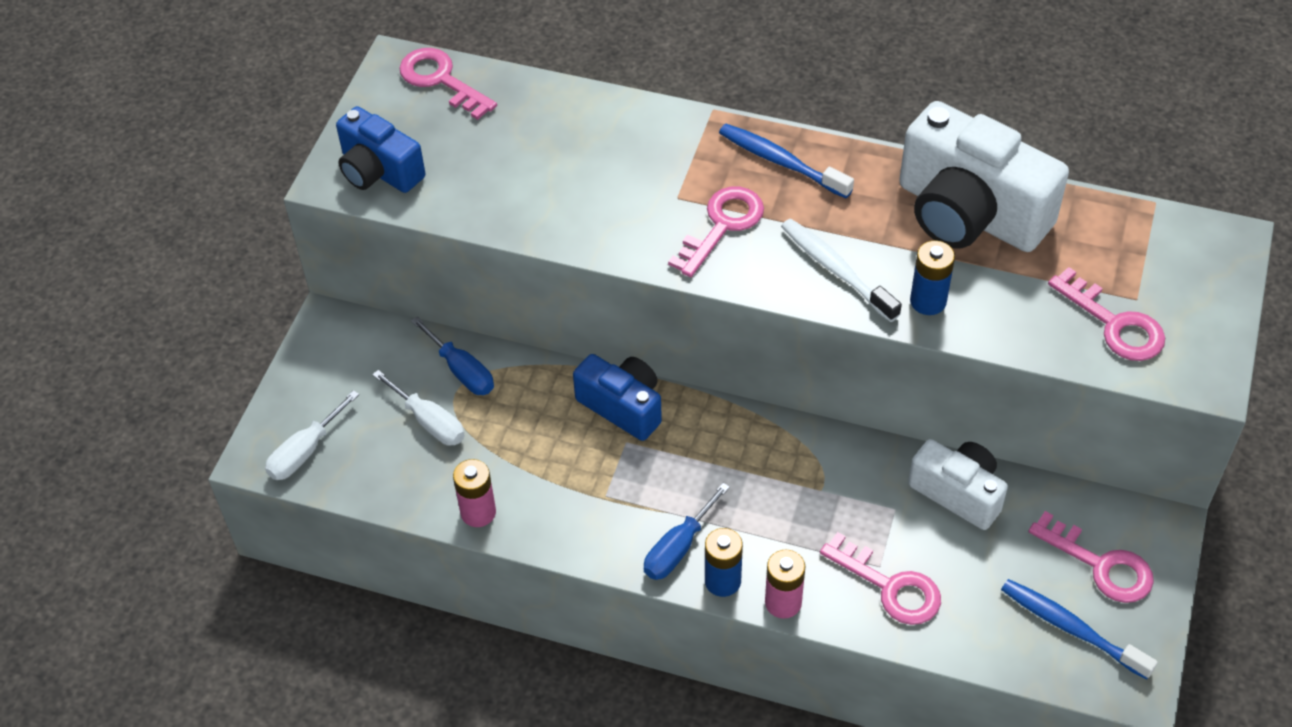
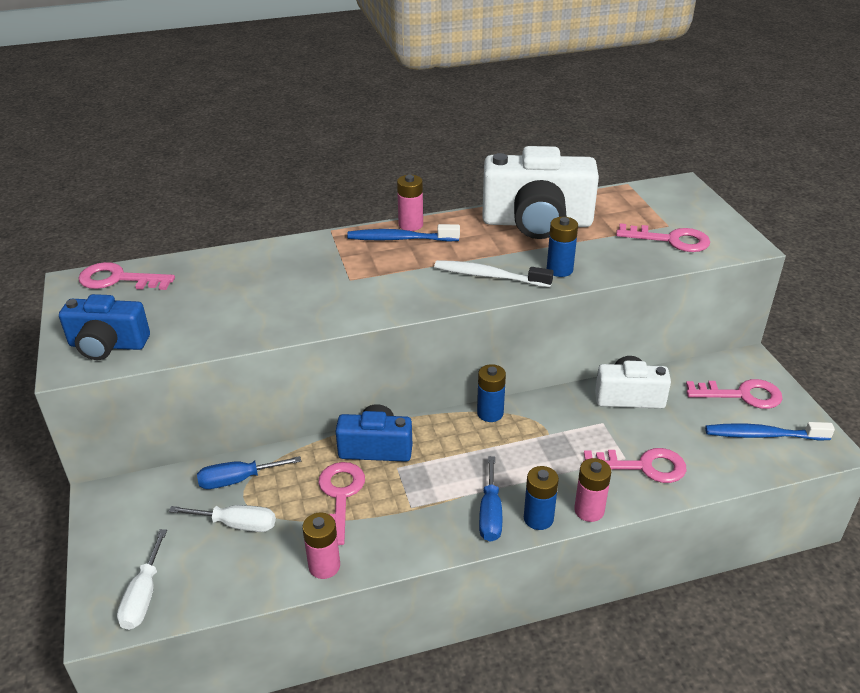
camera: 35 degrees left, 15 degrees down
(462, 371) = (237, 480): blue screwdriver -> blue screwdriver turned 150 degrees clockwise
(722, 226) = (394, 282): pink key -> pink key (340, 496)
(778, 429) = (490, 413): none -> blue battery
(812, 144) = (410, 225): none -> pink battery

